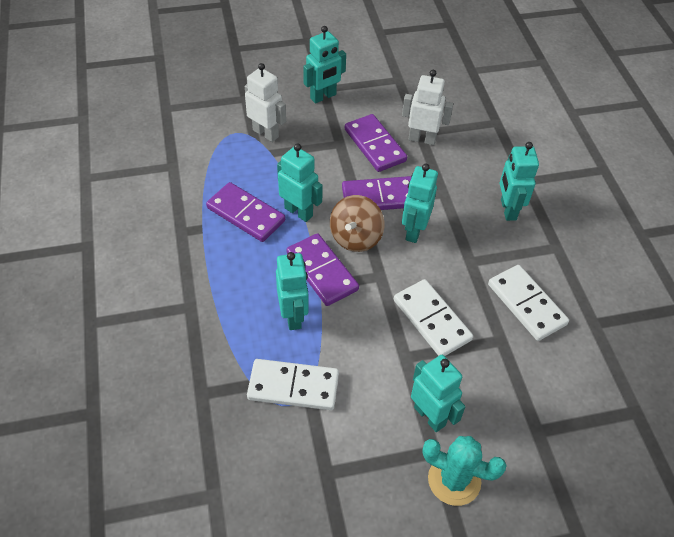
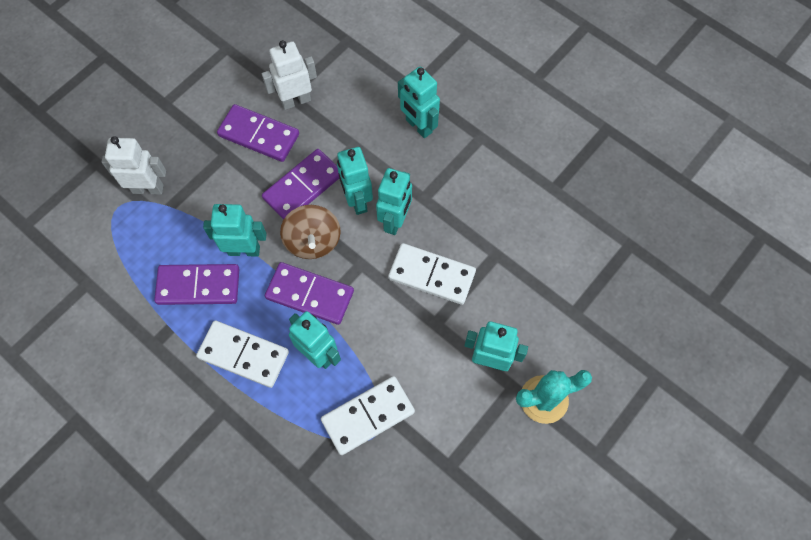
camera: 35 degrees left, 15 degrees up
(323, 96) = (170, 112): turquoise robot -> turquoise robot (395, 221)
(526, 304) = (493, 208): white domino -> white domino (243, 354)

